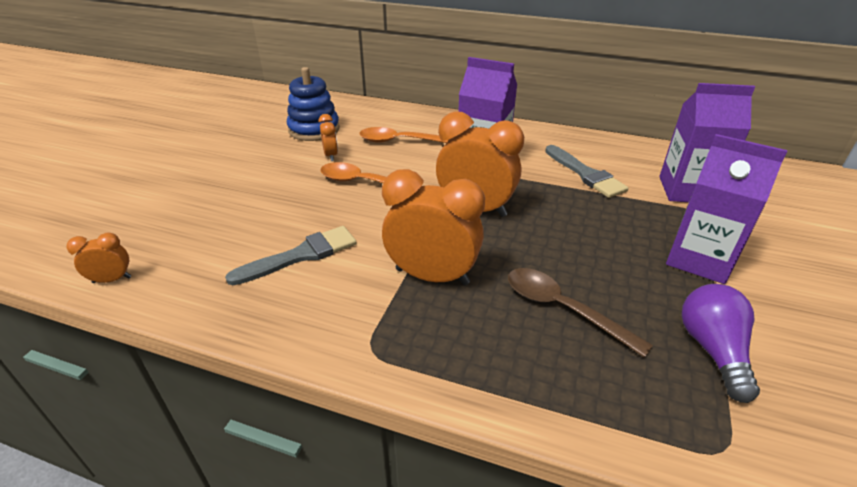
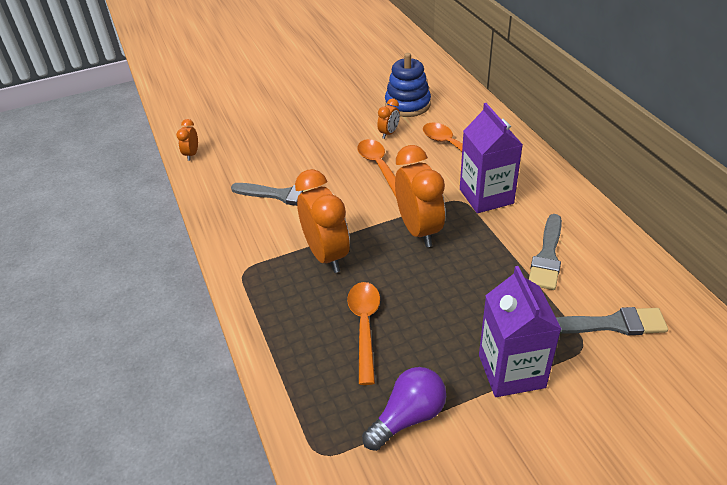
camera: 50 degrees right, 5 degrees up
(112, 280) = (192, 154): orange clock -> orange clock turned 120 degrees counterclockwise
(563, 309) = (364, 326): brown spoon -> orange spoon
(687, 190) = (612, 324): purple carton -> grey brush

